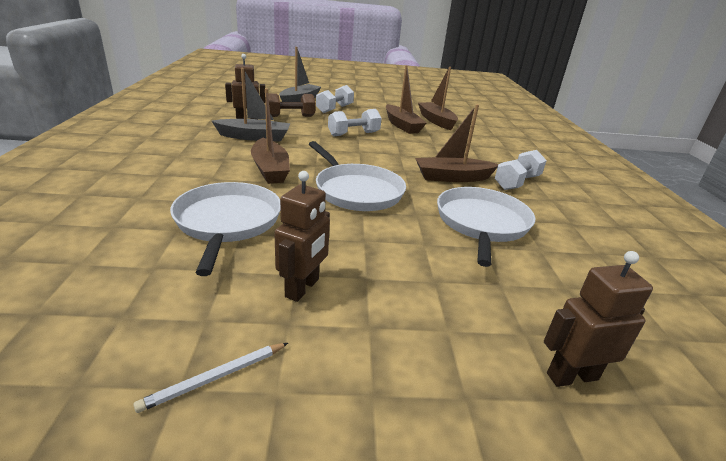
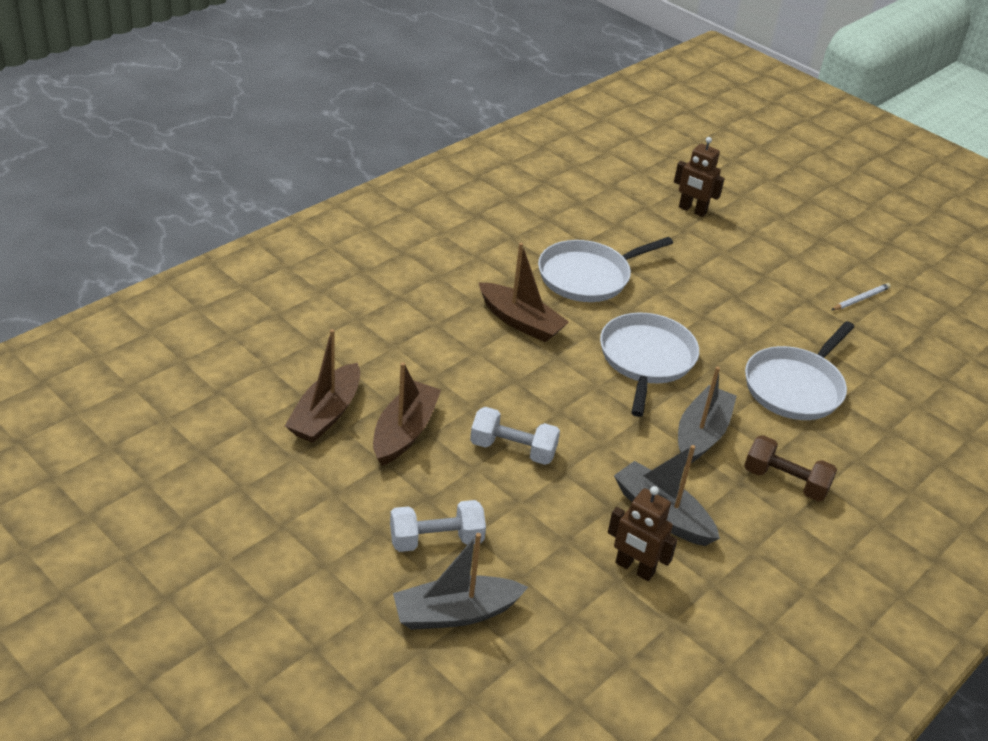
camera: 135 degrees left, 10 degrees up
(215, 377) = (860, 299): white pencil -> white pencil turned 45 degrees counterclockwise
(270, 169) = (701, 434): brown boat -> grey boat
(290, 116) = (547, 551): brown dumbbell -> brown dumbbell (785, 482)
(302, 288) = (782, 311): brown robot -> none
(517, 182) = (466, 282): white dumbbell -> none

